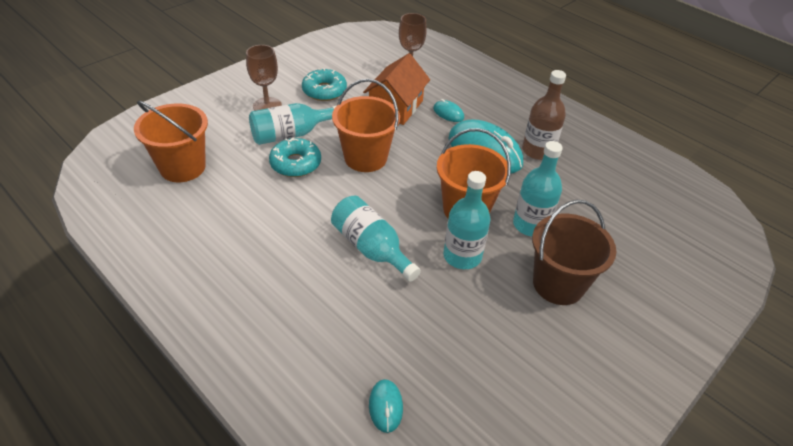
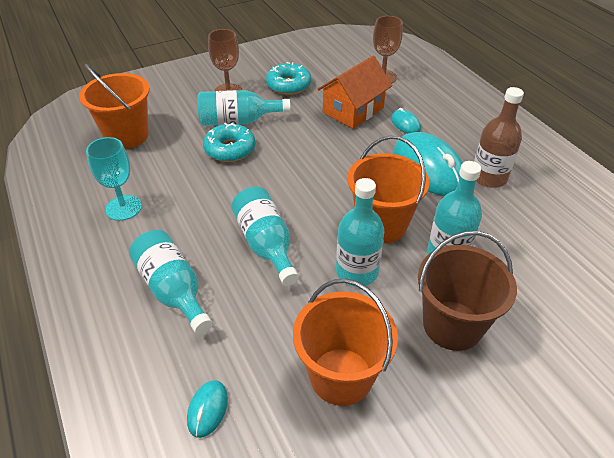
camera: 20 degrees right, 0 degrees up
(215, 241) = (123, 208): none -> turquoise goblet
(304, 309) = (173, 290): none -> turquoise bottle
(365, 158) = (300, 155): orange bucket -> orange bucket (341, 376)

